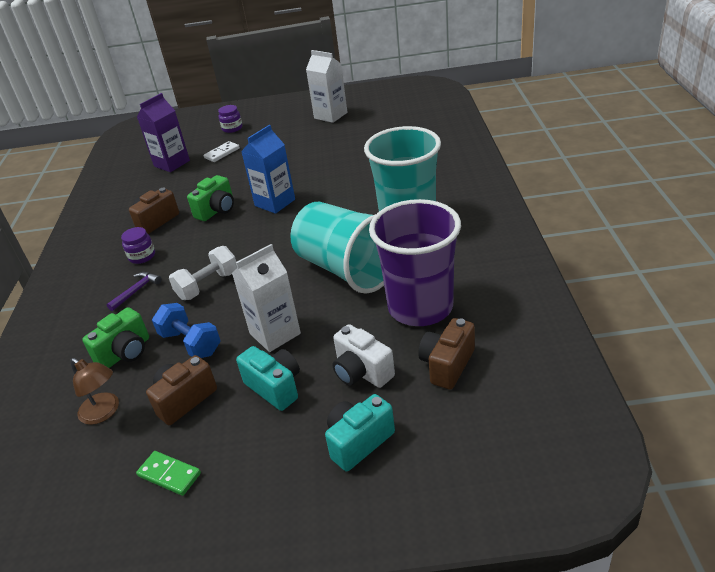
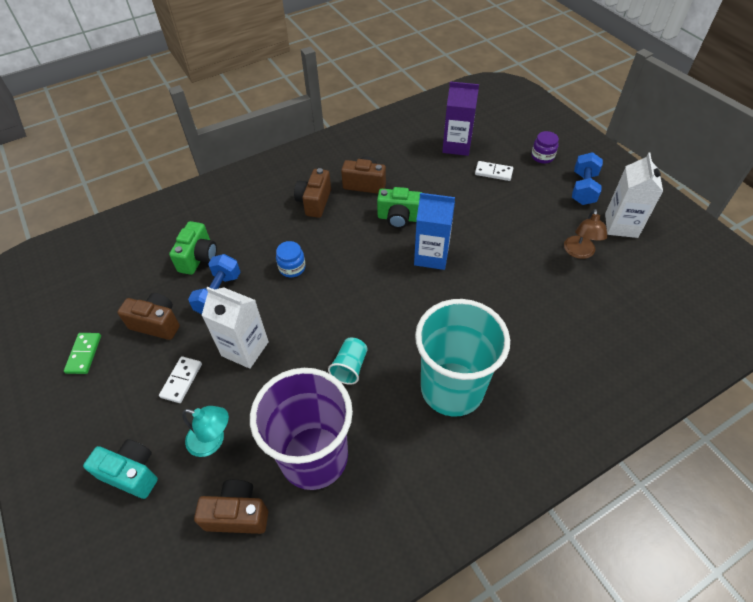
camera: 60 degrees right, 15 degrees up
(104, 412) = (136, 281): brown lamp -> brown lamp (579, 252)
(125, 353) = (198, 258): green camera -> green camera turned 90 degrees counterclockwise
(136, 291) = (270, 224): purple hammer -> none
(142, 256) = (314, 202): purple jar -> brown camera
(208, 285) = (292, 268): white dumbbell -> blue jar
(275, 387) = (181, 380): turquoise camera -> white domino
(282, 120) = (583, 188): none -> blue dumbbell
(348, 269) = (350, 367): turquoise cup -> turquoise cup, size x0.40
(362, 372) = (213, 441): white camera -> turquoise lamp

